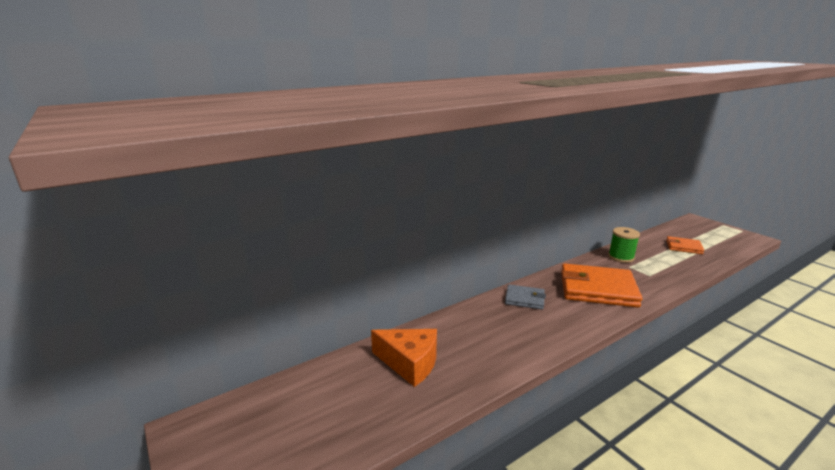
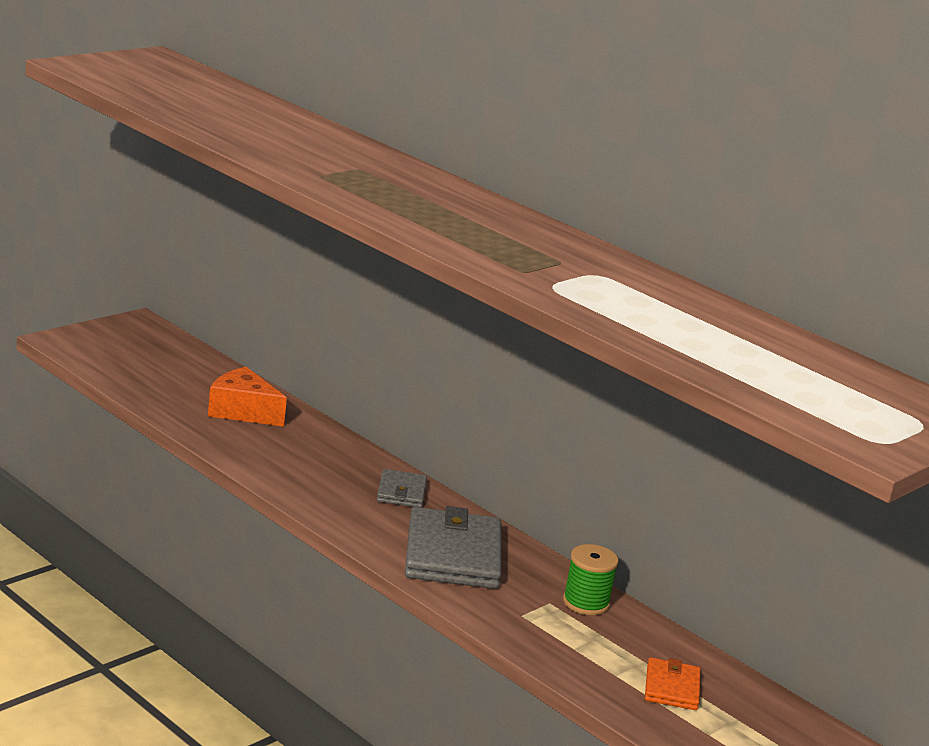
camera: 75 degrees right, 0 degrees up
(409, 363) = (242, 411): orange cheese -> orange cheese turned 105 degrees clockwise
(597, 289) = (452, 555): orange wallet -> grey wallet

